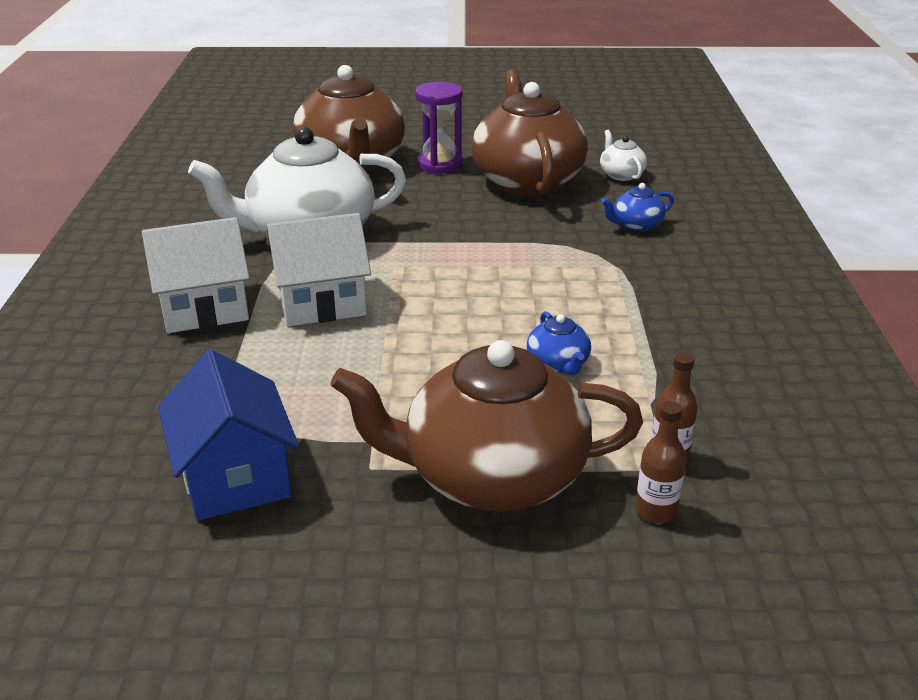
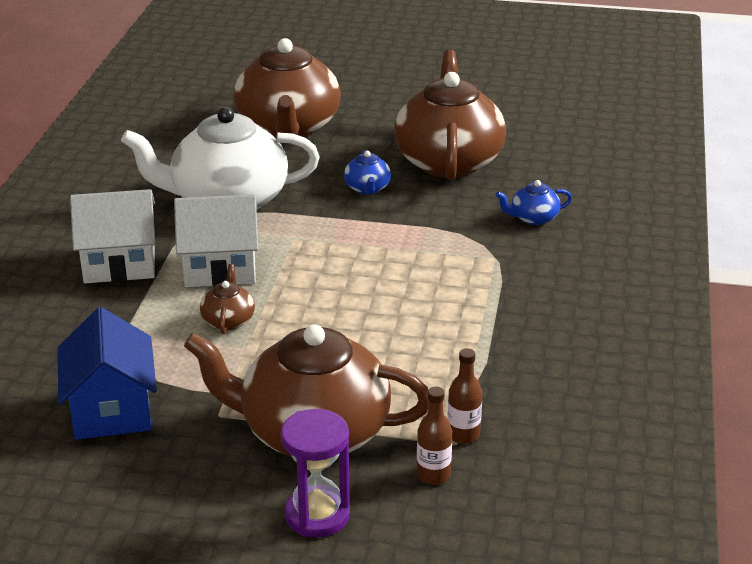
camera: 10 degrees right, 0 degrees up
(348, 357) = (228, 320): none -> brown teapot
(439, 164) = (371, 136): purple hourglass -> purple hourglass (317, 515)
(558, 364) = (404, 345): blue teapot -> blue teapot (367, 188)
(621, 175) = (543, 162): white teapot -> none

